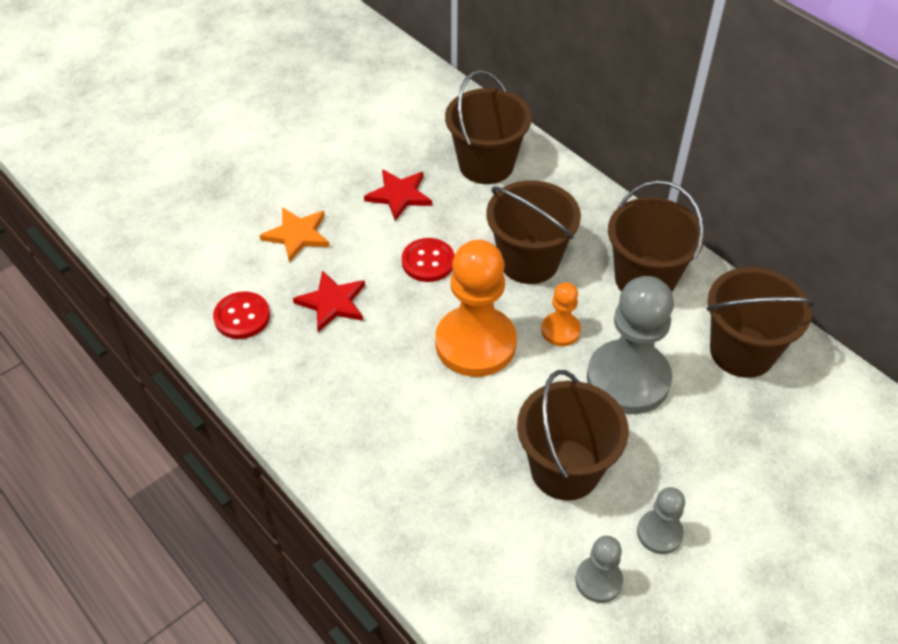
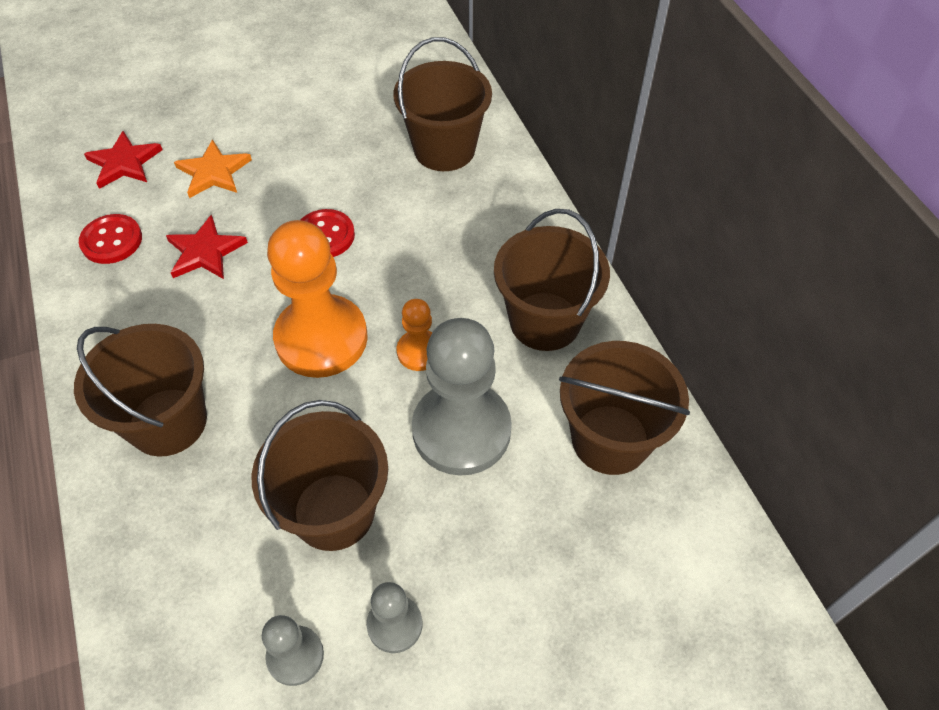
camera: 20 degrees right, 5 degrees up
(399, 195) = (337, 158): red star -> red star (124, 163)
(529, 261) = (429, 265): brown bucket -> brown bucket (168, 422)

